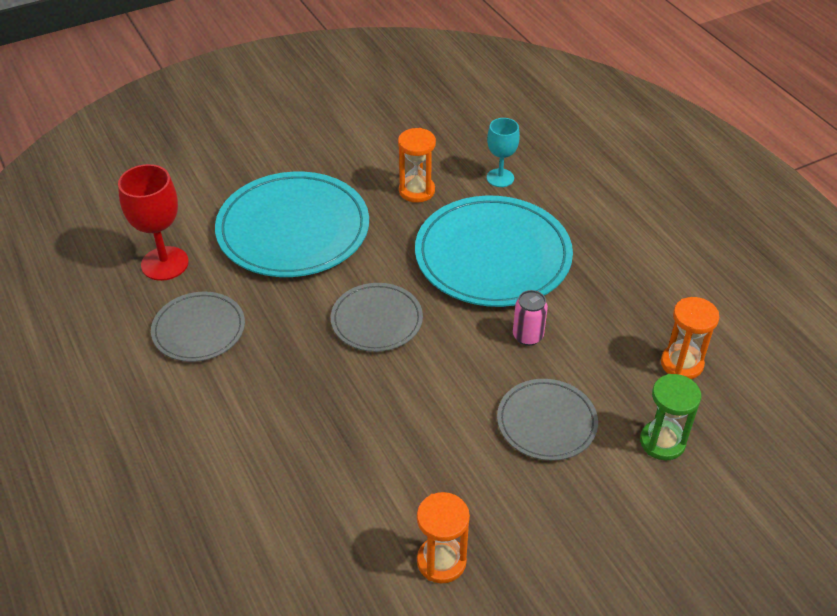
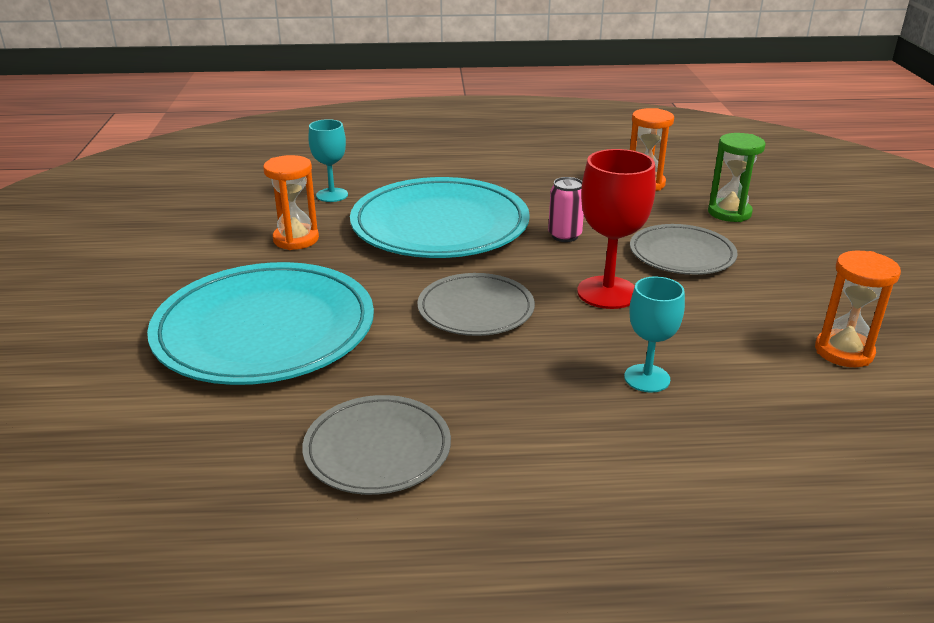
camera: 65 degrees left, 15 degrees down
(165, 263) = (207, 455): red goblet -> red goblet (607, 292)
(336, 440) = (647, 378): none -> turquoise goblet

